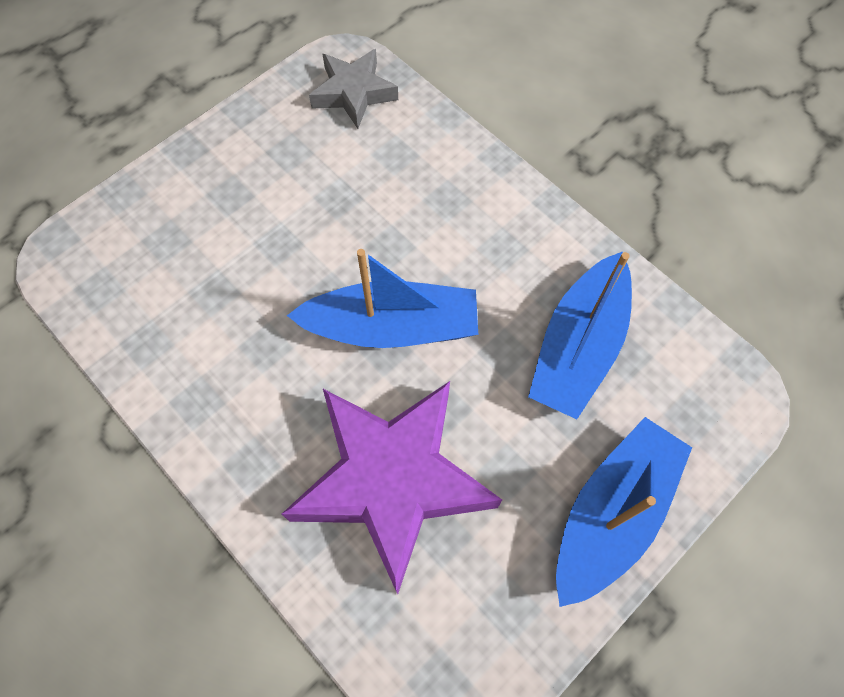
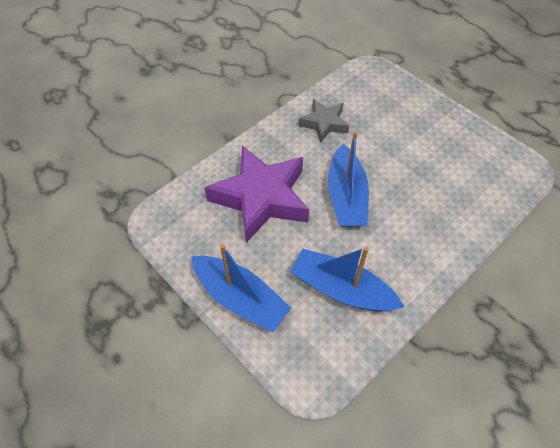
camera: 90 degrees right, 10 degrees down
(353, 93) = (504, 175): grey star -> grey star (324, 123)

